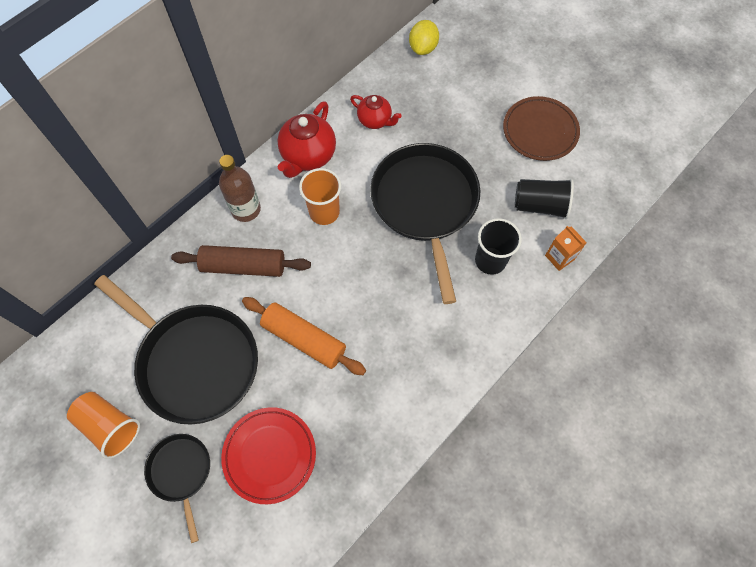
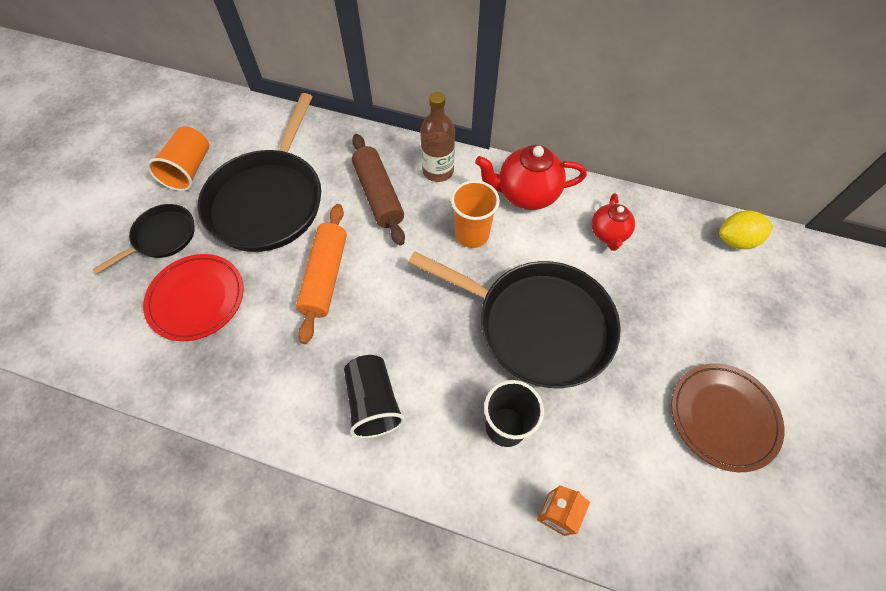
camera: 65 degrees right, 5 degrees down
(425, 204) = (537, 325): black pan -> black pan turned 60 degrees clockwise
(540, 205) = (615, 459): black cup -> black cup (373, 402)

